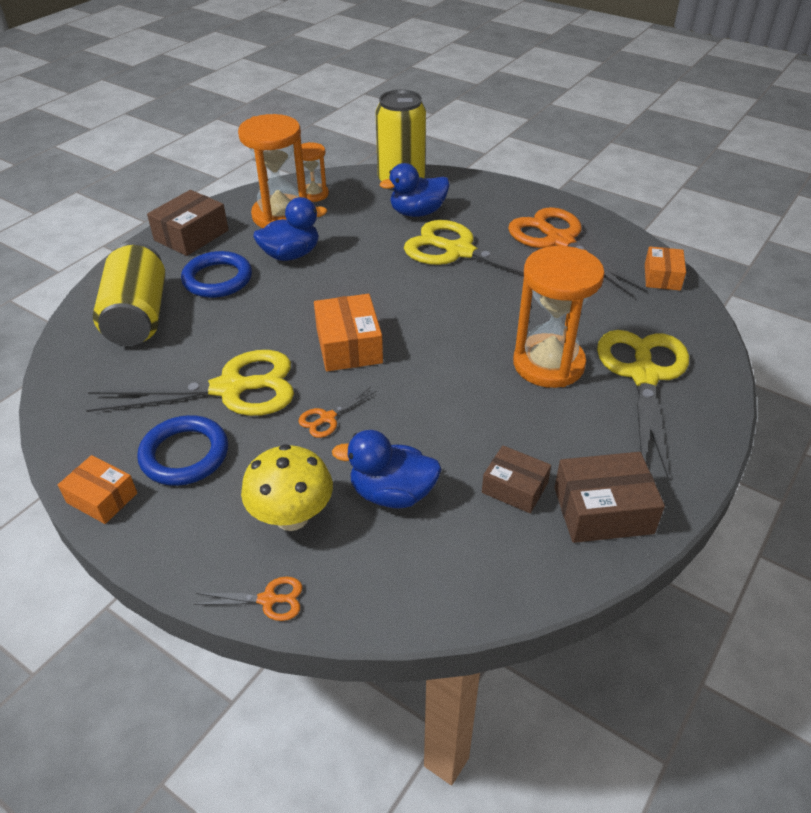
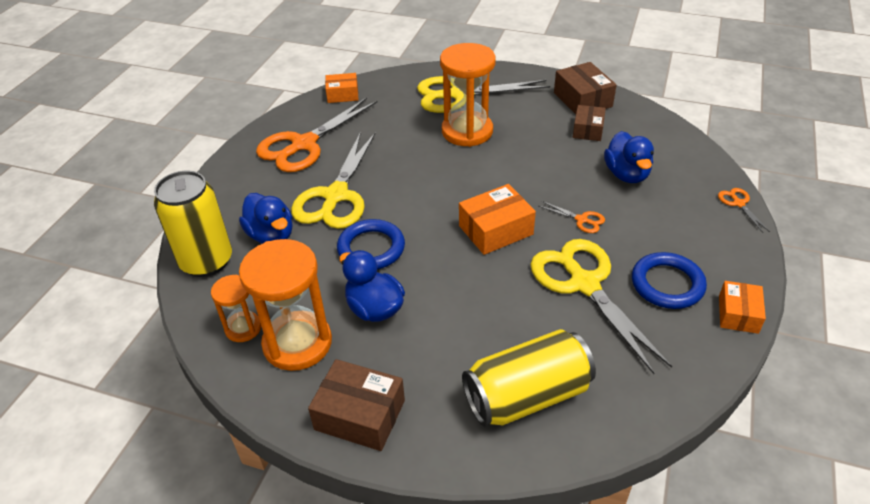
camera: 105 degrees left, 0 degrees up
(217, 279) = (437, 354): blue ring -> blue ring (371, 248)
(292, 517) = (676, 211): yellow mushroom -> none

